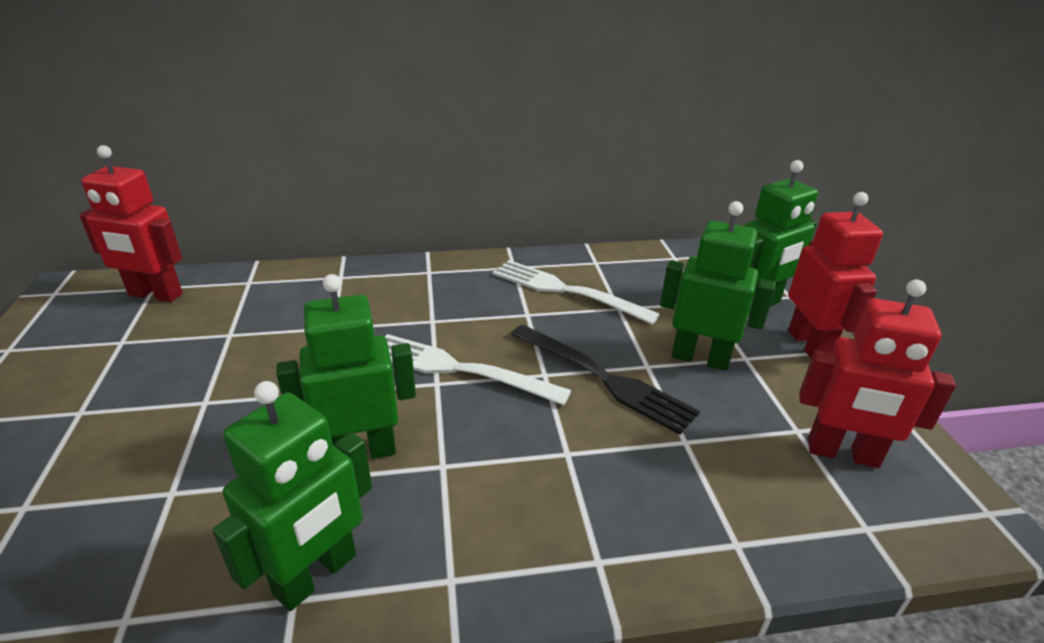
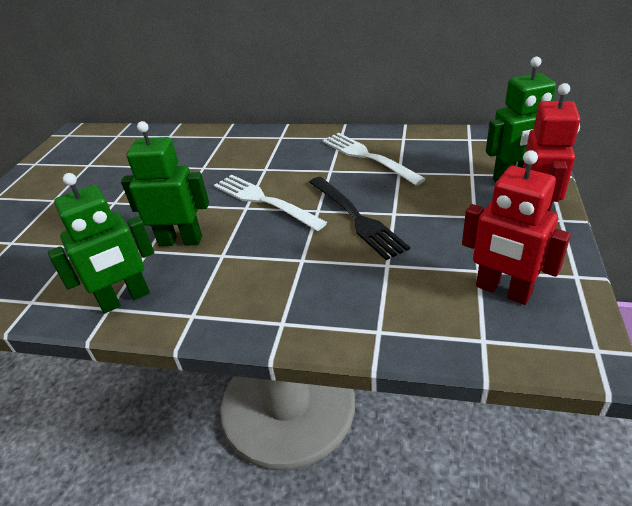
camera: 25 degrees right, 5 degrees up
(155, 295) = (116, 140): red robot -> none
(700, 358) = (437, 213): green robot -> none

